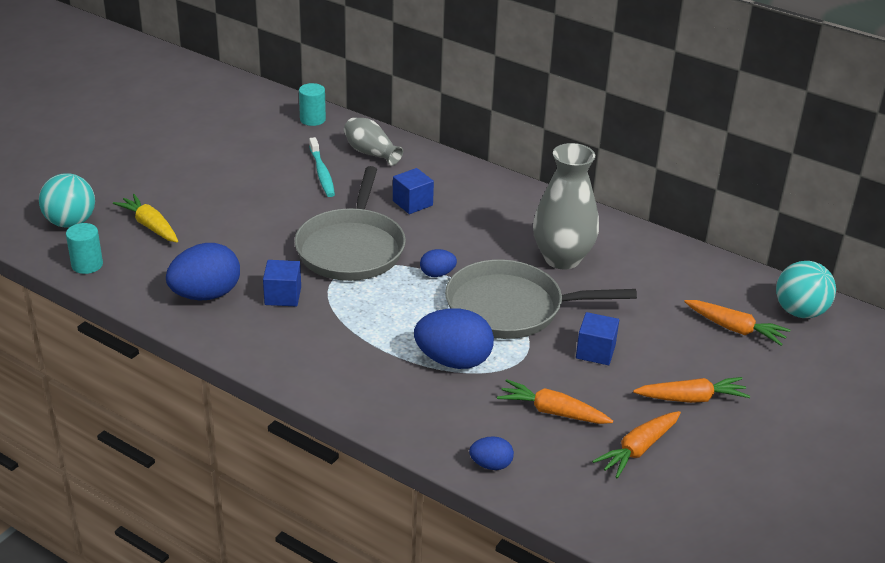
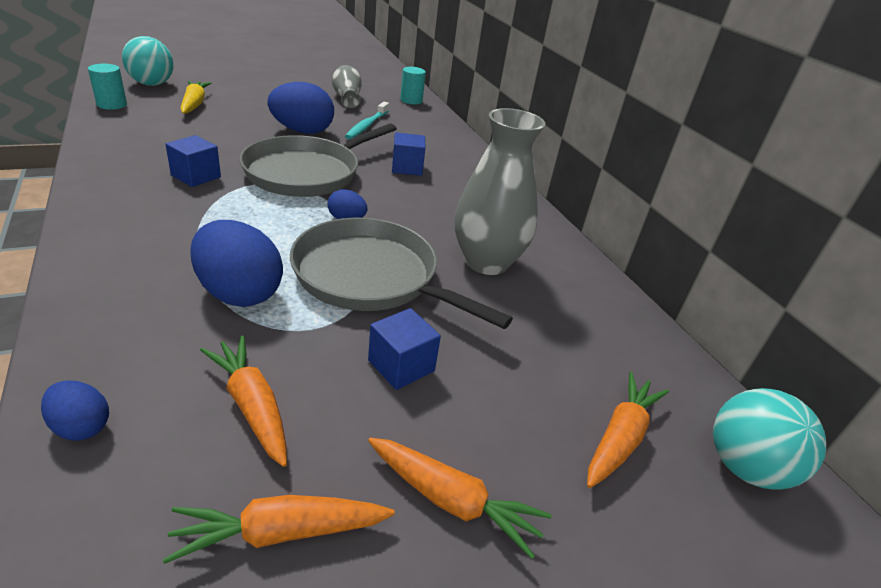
camera: 30 degrees right, 0 degrees up
(206, 295) = (145, 151): blue egg -> blue egg (302, 131)
(371, 153) = (424, 130): grey vase -> grey vase (347, 98)
(735, 329) = (620, 437): orange carrot -> orange carrot turned 120 degrees counterclockwise

